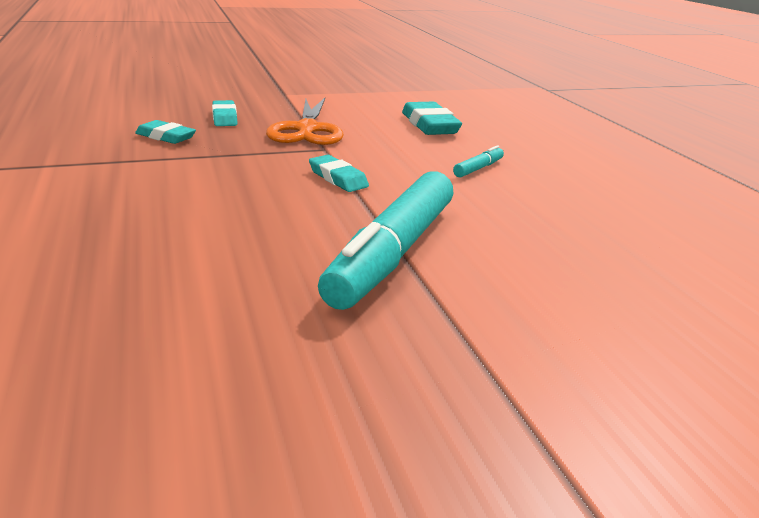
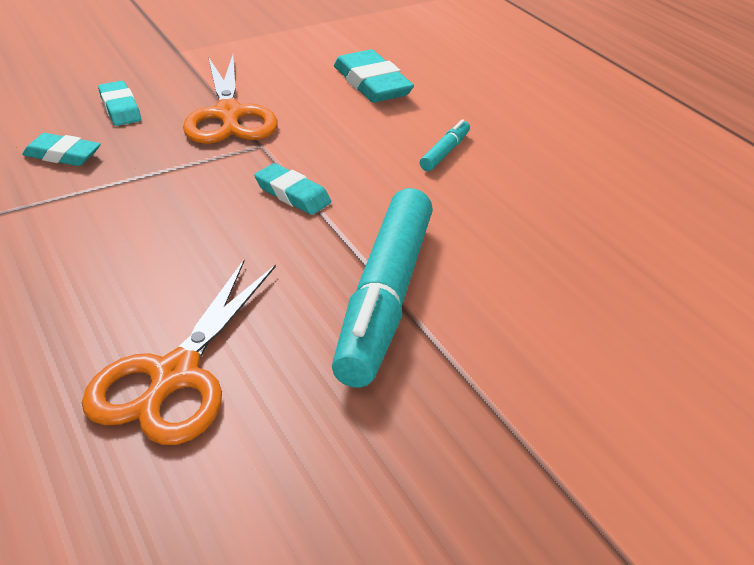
camera: 10 degrees left, 10 degrees up
(176, 280) = (174, 376): none -> orange scissors

